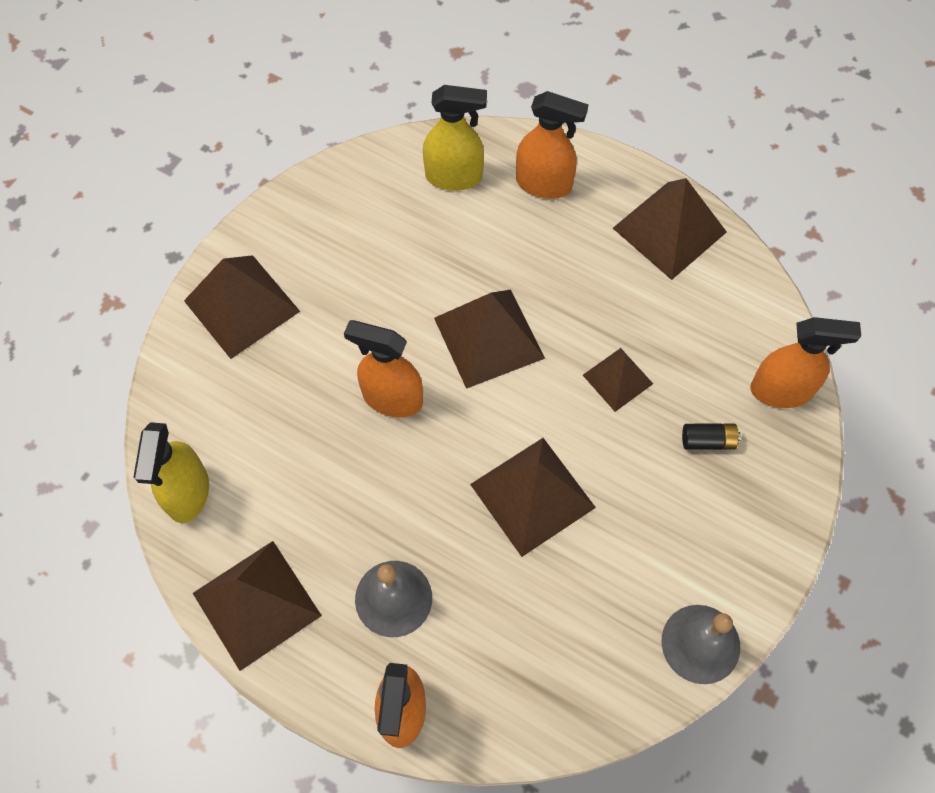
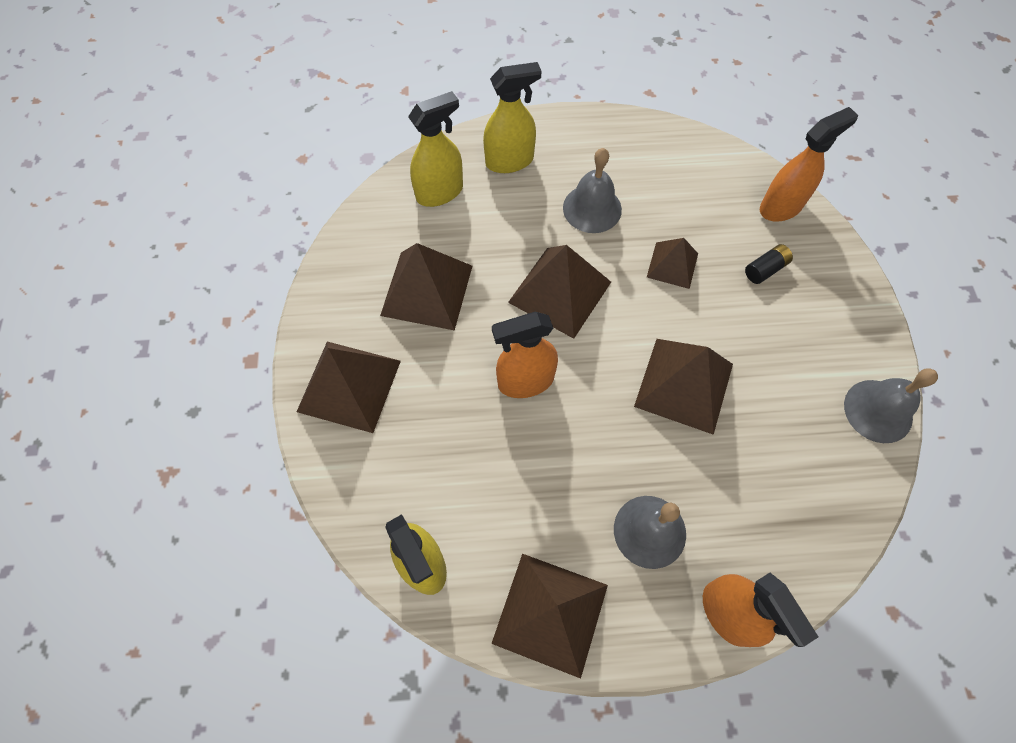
camera: 35 degrees left, 0 degrees up
(544, 184) = (510, 161): orange spray bottle -> yellow spray bottle
(585, 277) = (592, 208): none -> grey bell
(669, 230) = (621, 144): brown pyramid -> brown pyramid (426, 290)

